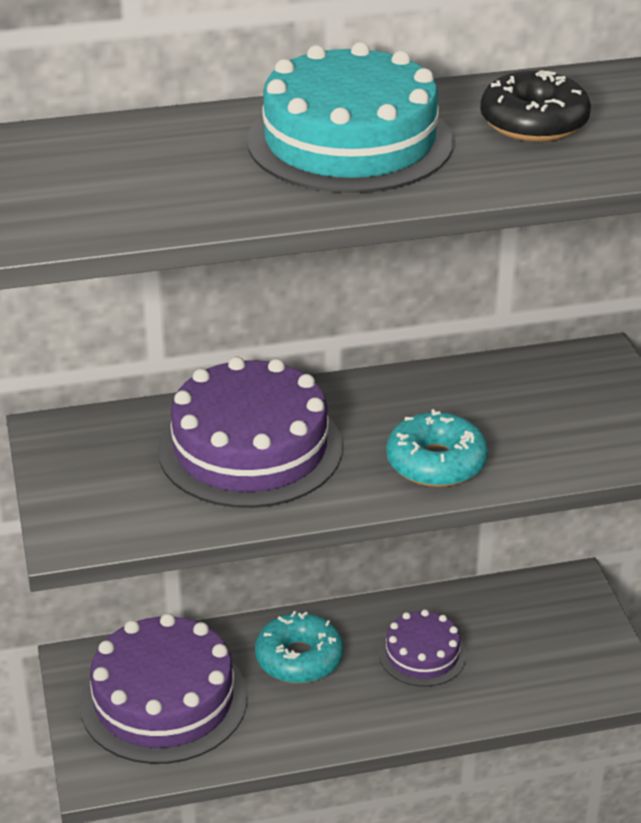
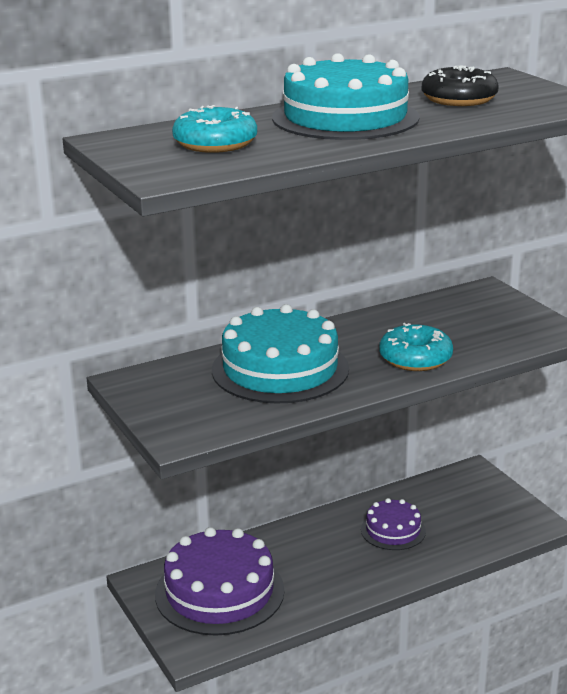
camera: 15 degrees left, 10 degrees down
(250, 448) = (280, 369): purple cake -> turquoise cake
(299, 658) = (307, 548): turquoise donut -> turquoise donut (215, 143)

